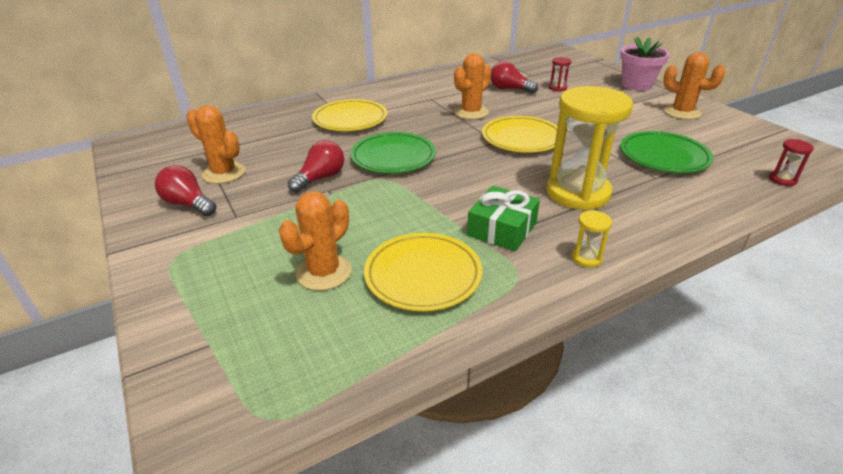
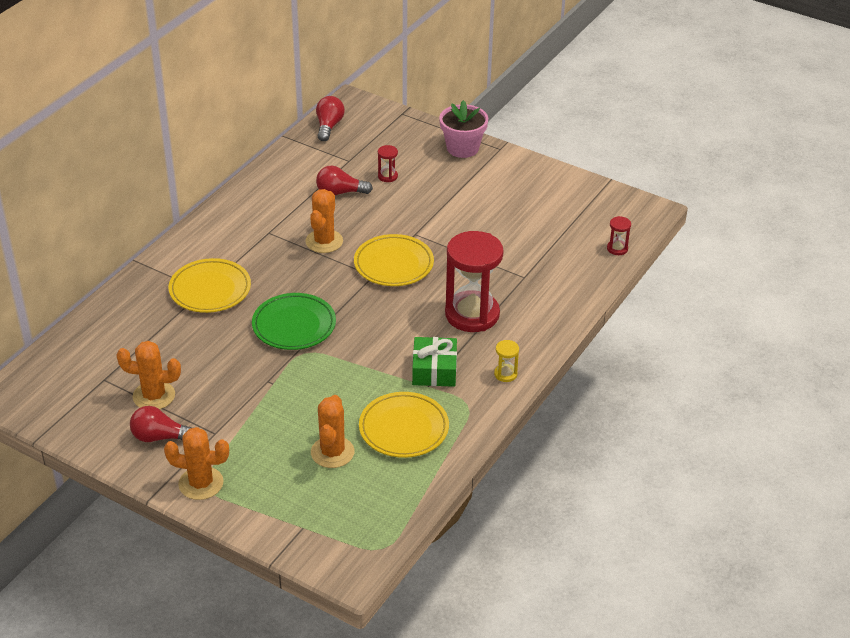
camera: 30 degrees left, 5 degrees up
(320, 178) = (249, 371): red light bulb -> red light bulb (329, 126)
(577, 193) = (472, 314): yellow hourglass -> red hourglass
(664, 156) = (522, 249): green plate -> none
(682, 112) = (518, 182): orange cactus -> orange cactus (201, 483)

